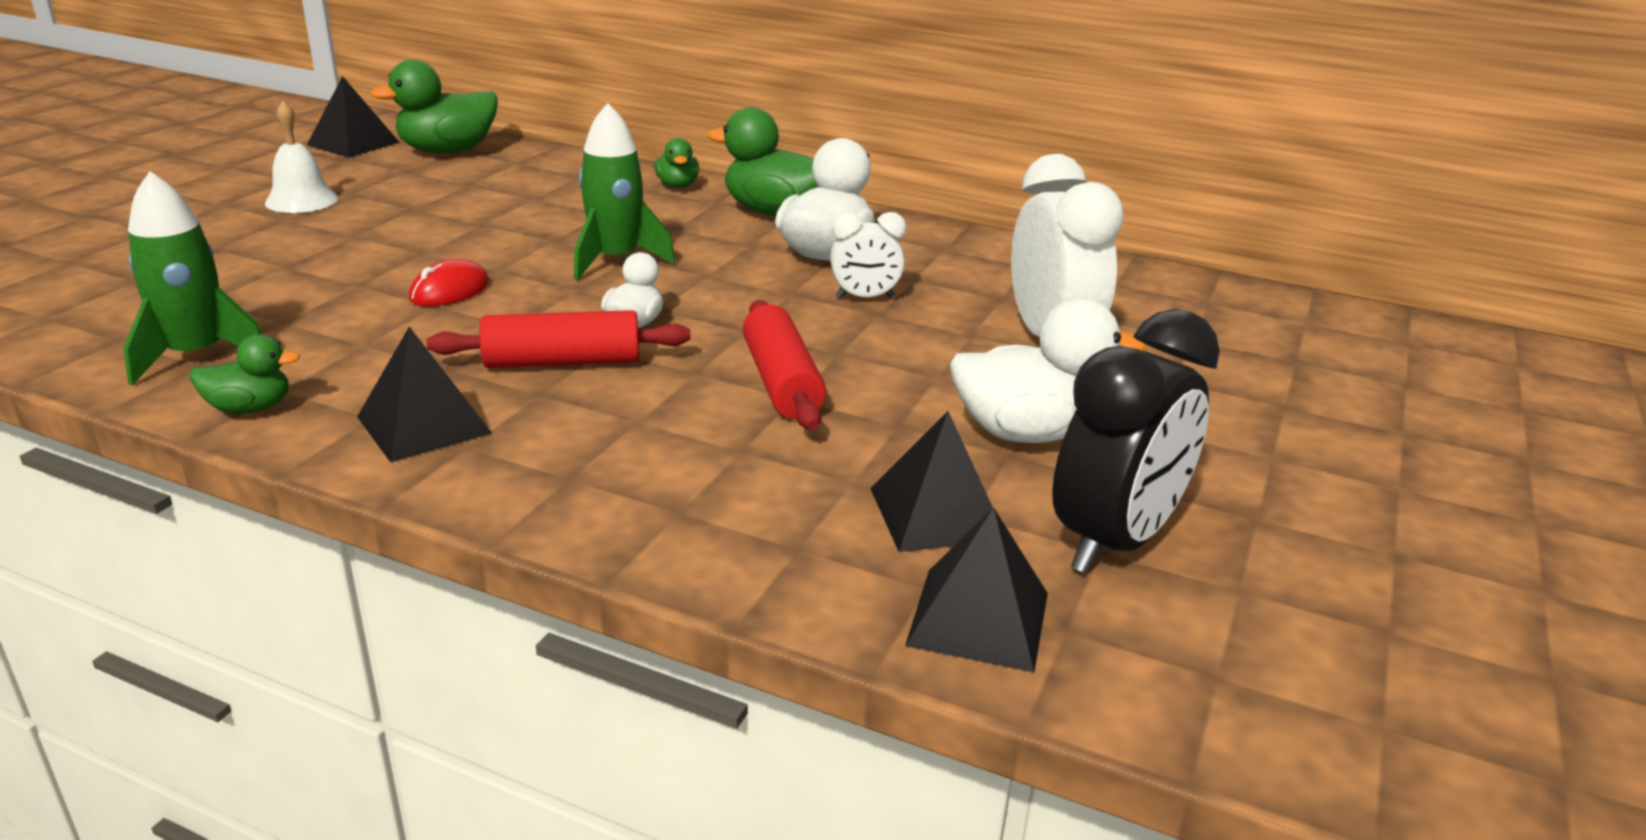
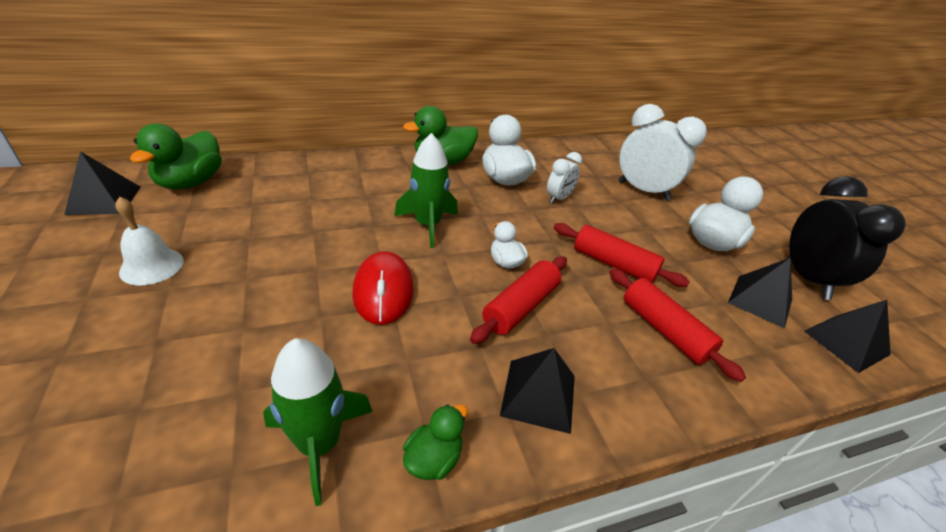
camera: 45 degrees left, 10 degrees up
(450, 291) = (383, 291): red mouse -> red mouse, size x1.55
(677, 186) = (371, 161): green duck -> none
(696, 460) = (664, 330): none -> red rolling pin

